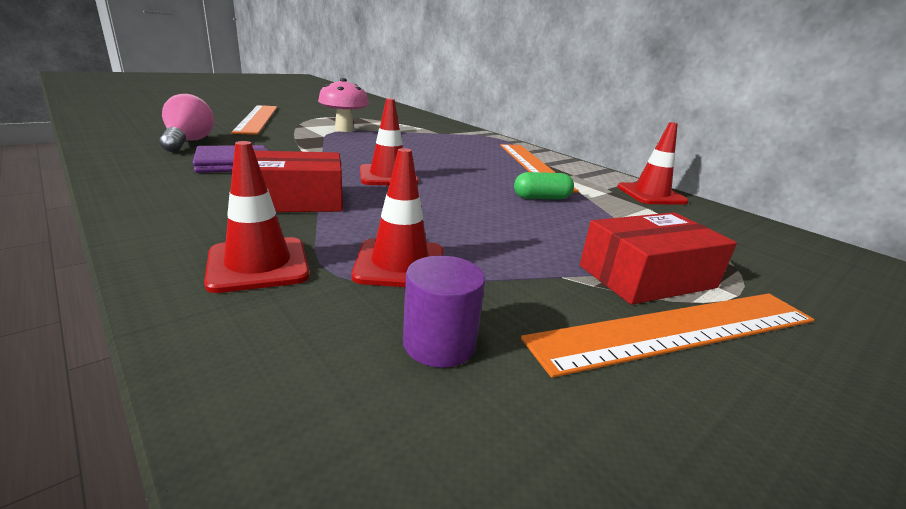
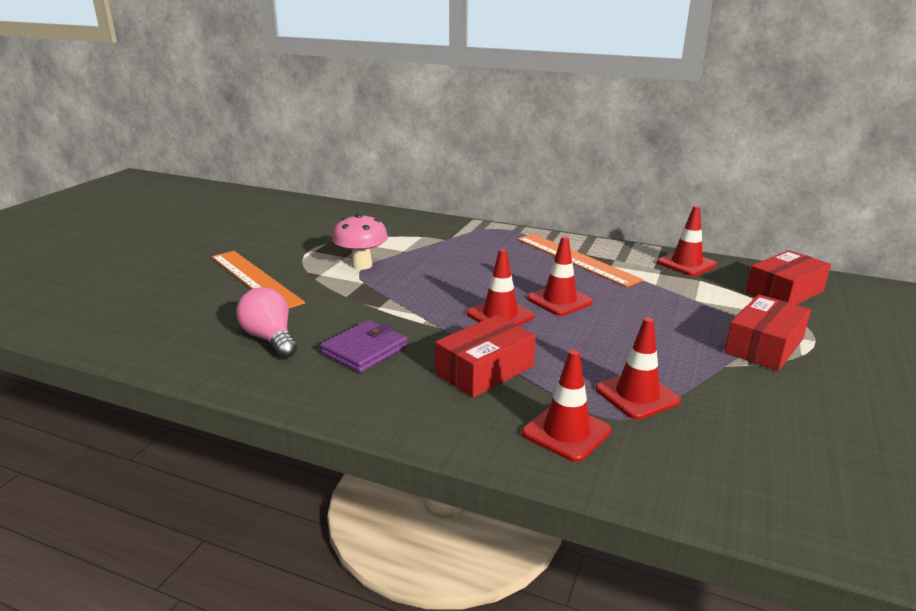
camera: 25 degrees left, 0 degrees up
(439, 343) = (730, 436): purple cylinder -> none
(464, 182) = (559, 300): none -> red traffic cone
(541, 198) = (629, 297): green capsule -> none
(678, 329) = (813, 377): orange ruler -> none
(751, 243) = (784, 292): none -> red box

